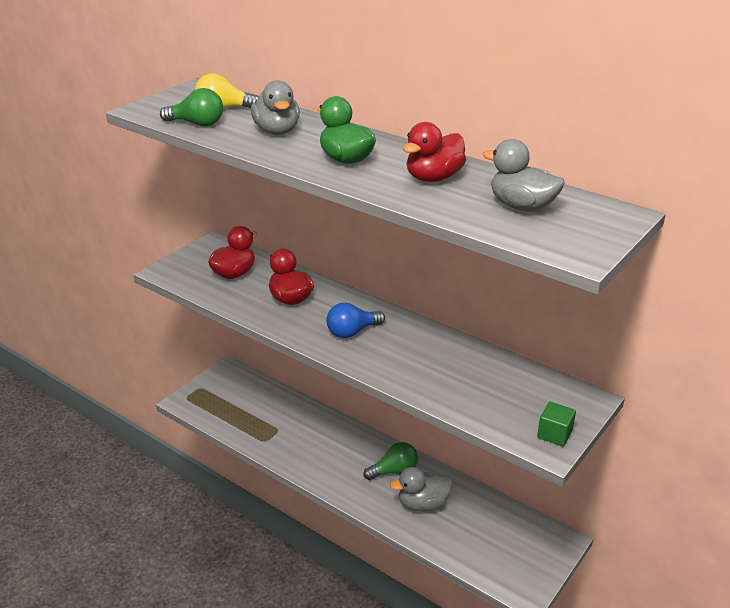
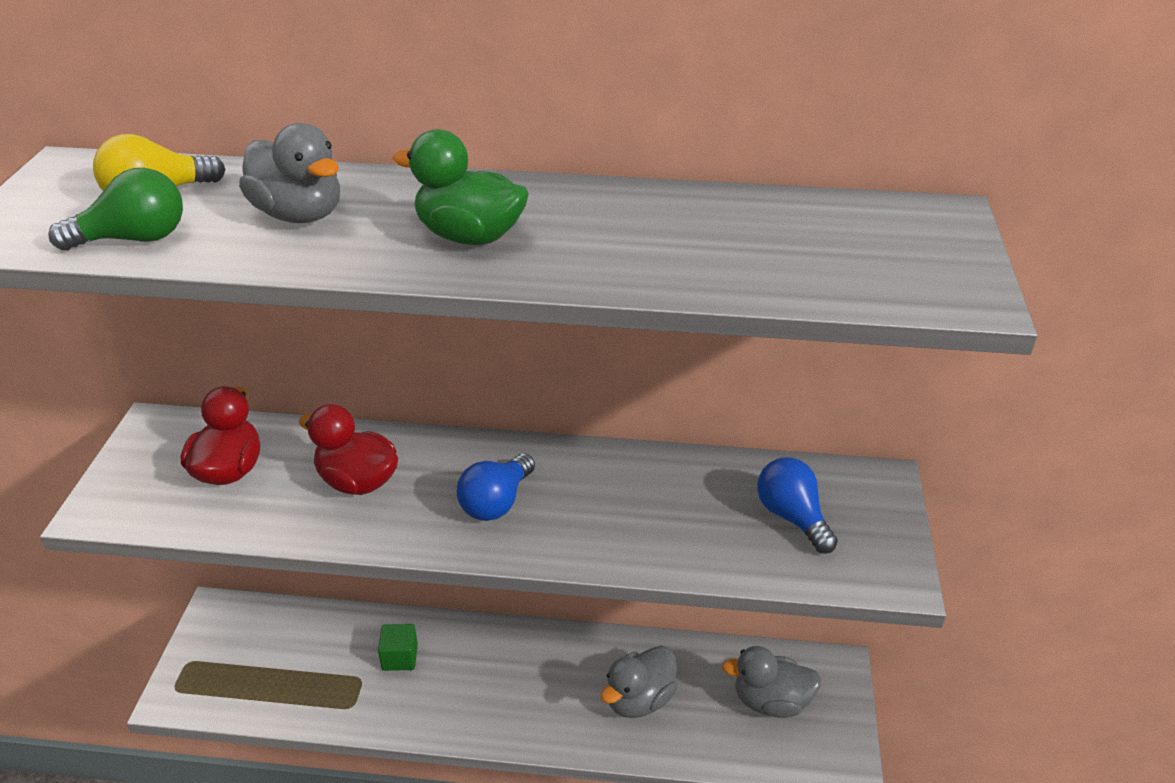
camera: 30 degrees left, 5 degrees up
(394, 471) = (570, 667): green light bulb -> none
(433, 178) = (637, 230): red duck -> none
(513, 397) = (792, 517): none -> blue light bulb
(521, 206) = (809, 242): grey duck -> grey duck (771, 701)
(554, 434) = (885, 553): green cube -> green cube (400, 657)

